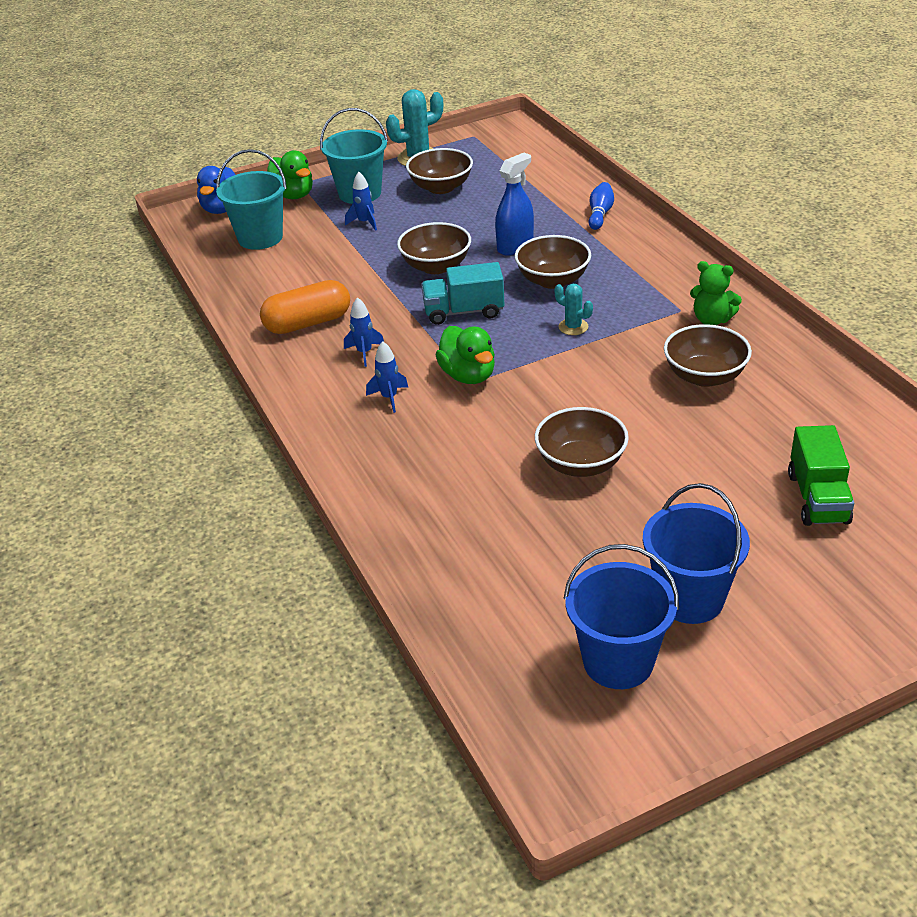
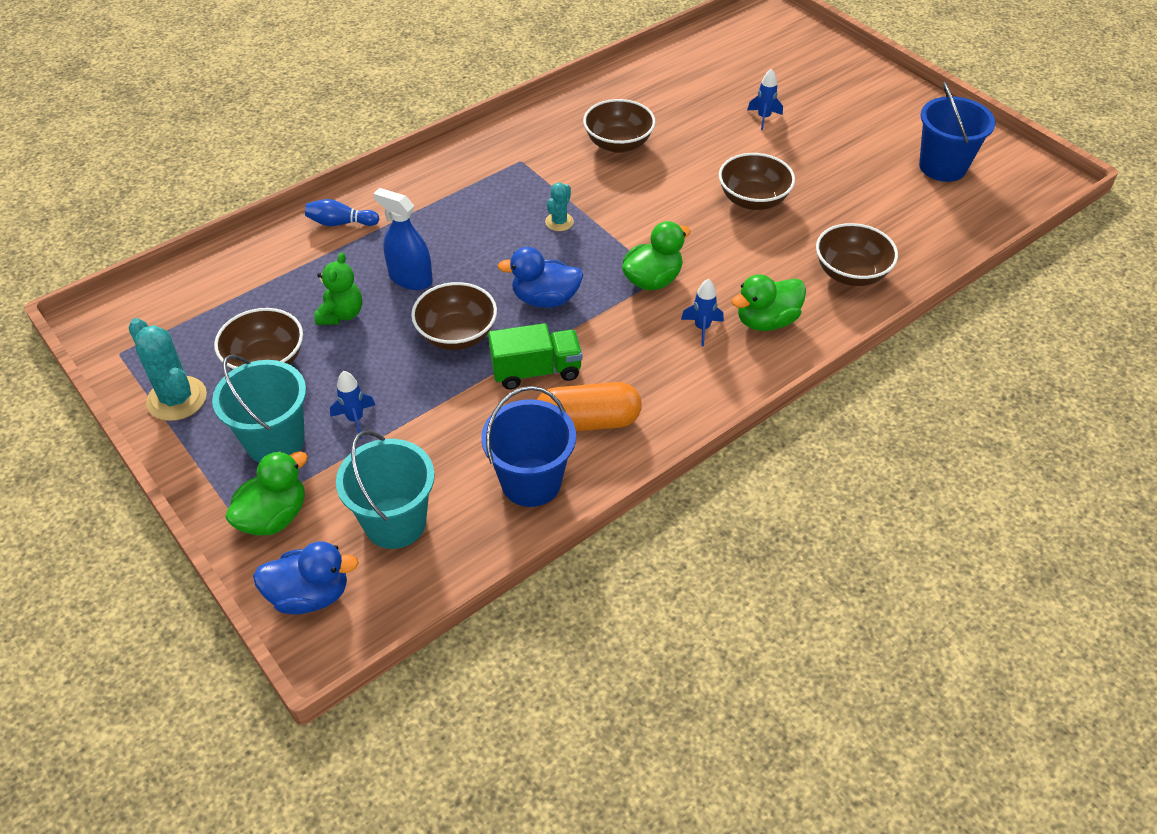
camera: 105 degrees left, 10 degrees up
(308, 323) = (587, 421): orange capsule -> orange capsule turned 60 degrees counterclockwise
(364, 353) = (633, 361): blue rocket -> blue rocket (763, 118)
(382, 441) = (766, 321): none -> green duck
(464, 312) = (545, 299): turquoise truck -> blue duck
(553, 280) = (478, 243): brown bowl -> brown bowl (850, 273)
(689, 598) = (871, 141): blue bucket -> blue bucket (531, 482)
(711, 320) = (533, 143): green teddy bear -> green teddy bear (341, 314)
(817, 498) = (748, 91): green truck -> green truck (536, 371)

